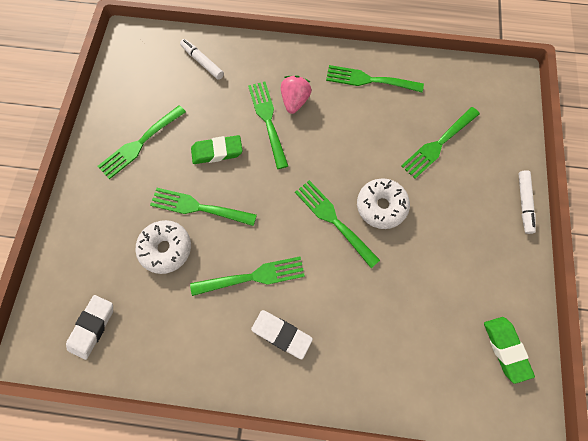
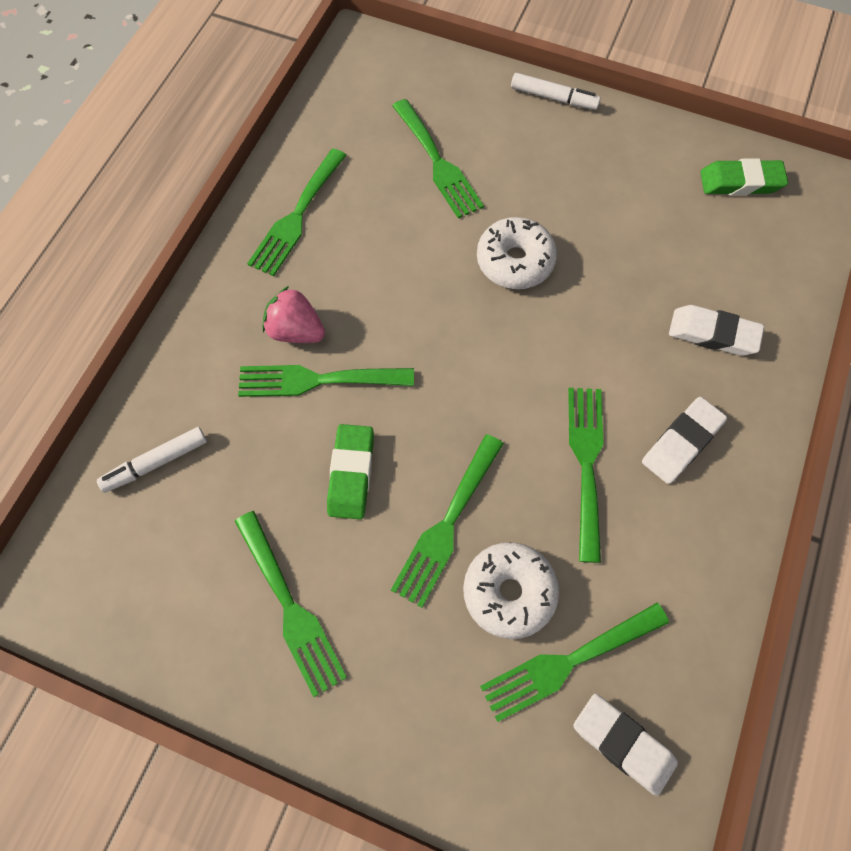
camera: 75 degrees left, 5 degrees down
(333, 220) = (520, 329): green fork -> green fork (567, 662)
(367, 344) = (713, 334): none -> white eraser

